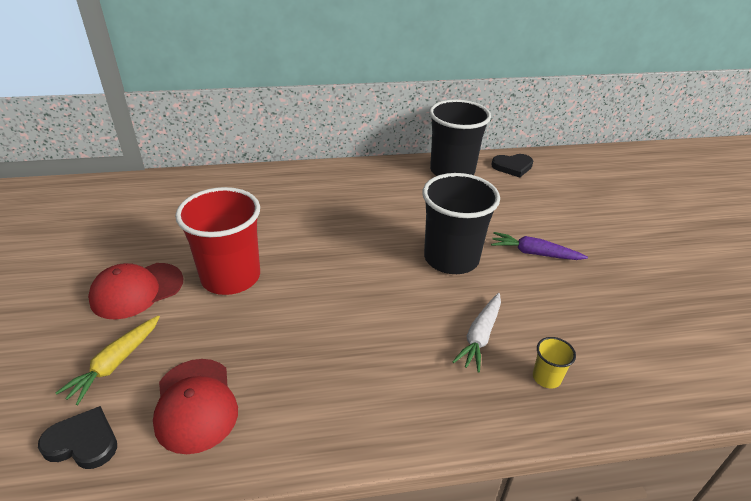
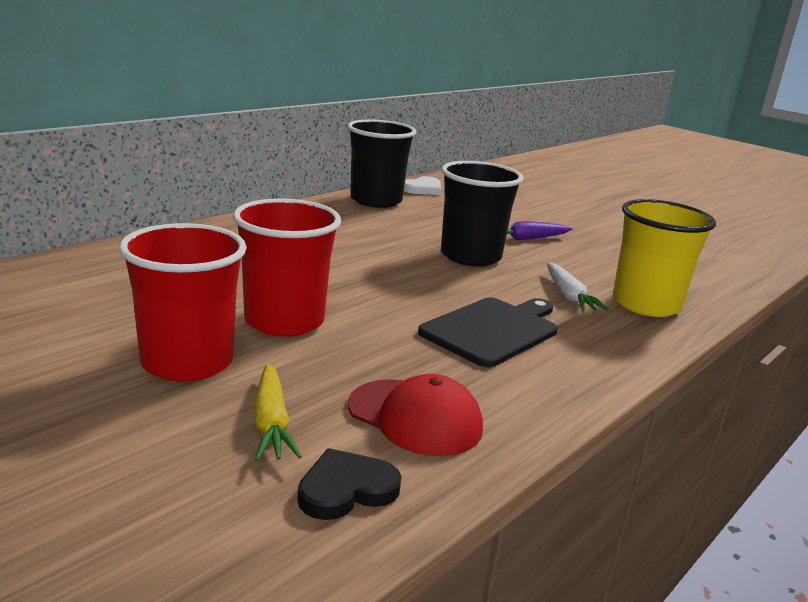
camera: 40 degrees left, 15 degrees down
(137, 290) = (187, 362): red cap -> red cup
(361, 347) = (493, 330): none -> black cutting board
(512, 167) = (423, 189): black heart -> white heart
(546, 377) = (646, 304): yellow cup -> yellow cup, size x2.41

